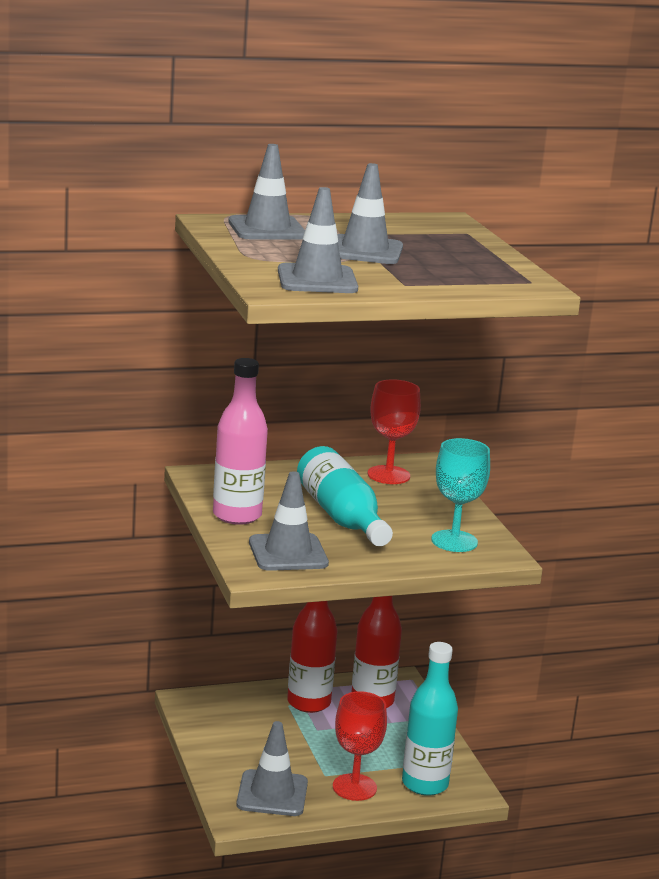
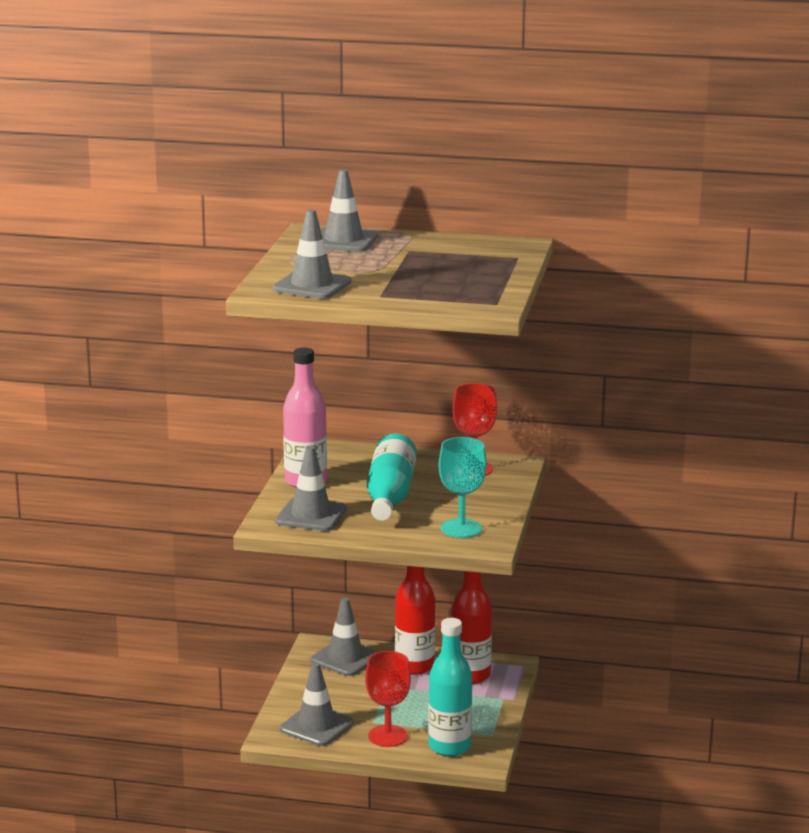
camera: 30 degrees right, 0 degrees up
(364, 251) = (395, 265): grey traffic cone -> grey traffic cone (345, 658)

